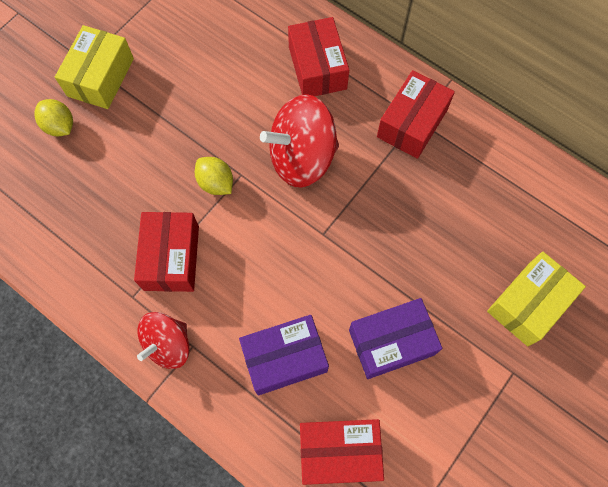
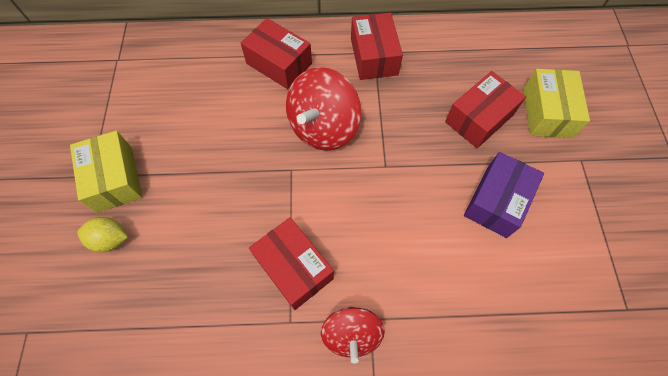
camera: 40 degrees left, 5 degrees down
(216, 183) = (278, 189): yellow lemon -> none
(284, 358) = (442, 271): purple box -> none
(339, 452) = (538, 303): red box -> red box (479, 118)

